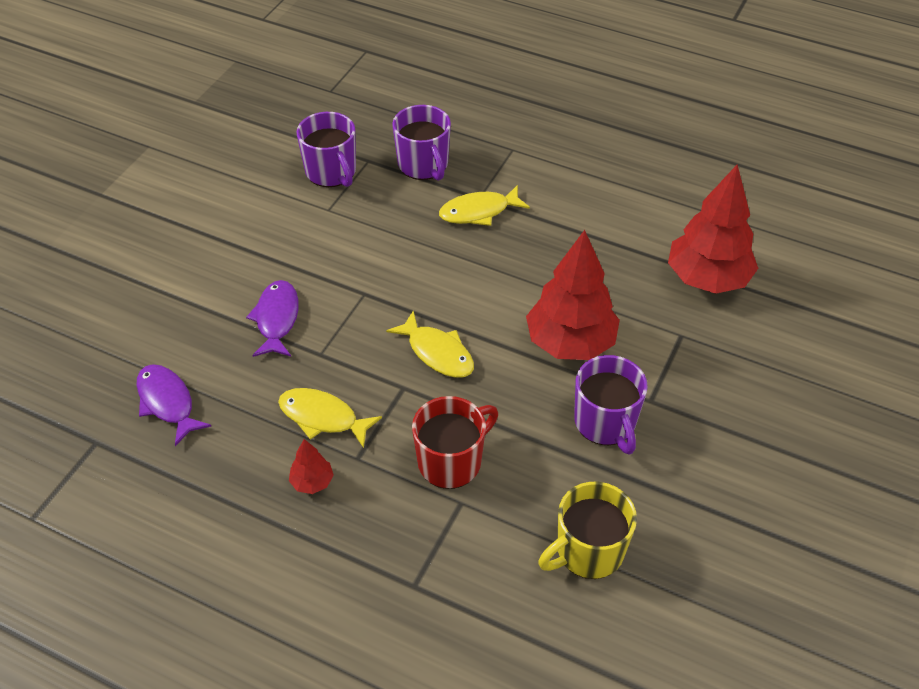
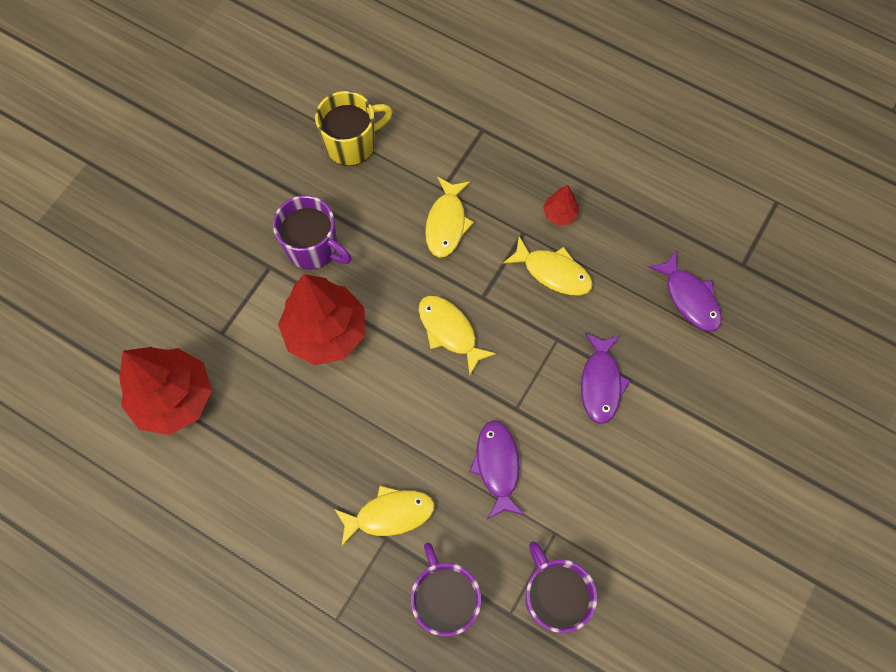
camera: 175 degrees left, 20 degrees up
(382, 250) = (497, 466): none -> purple fish
(451, 461) = (446, 223): red mug -> yellow fish
(605, 423) = (313, 247): purple mug -> purple mug turned 135 degrees clockwise

